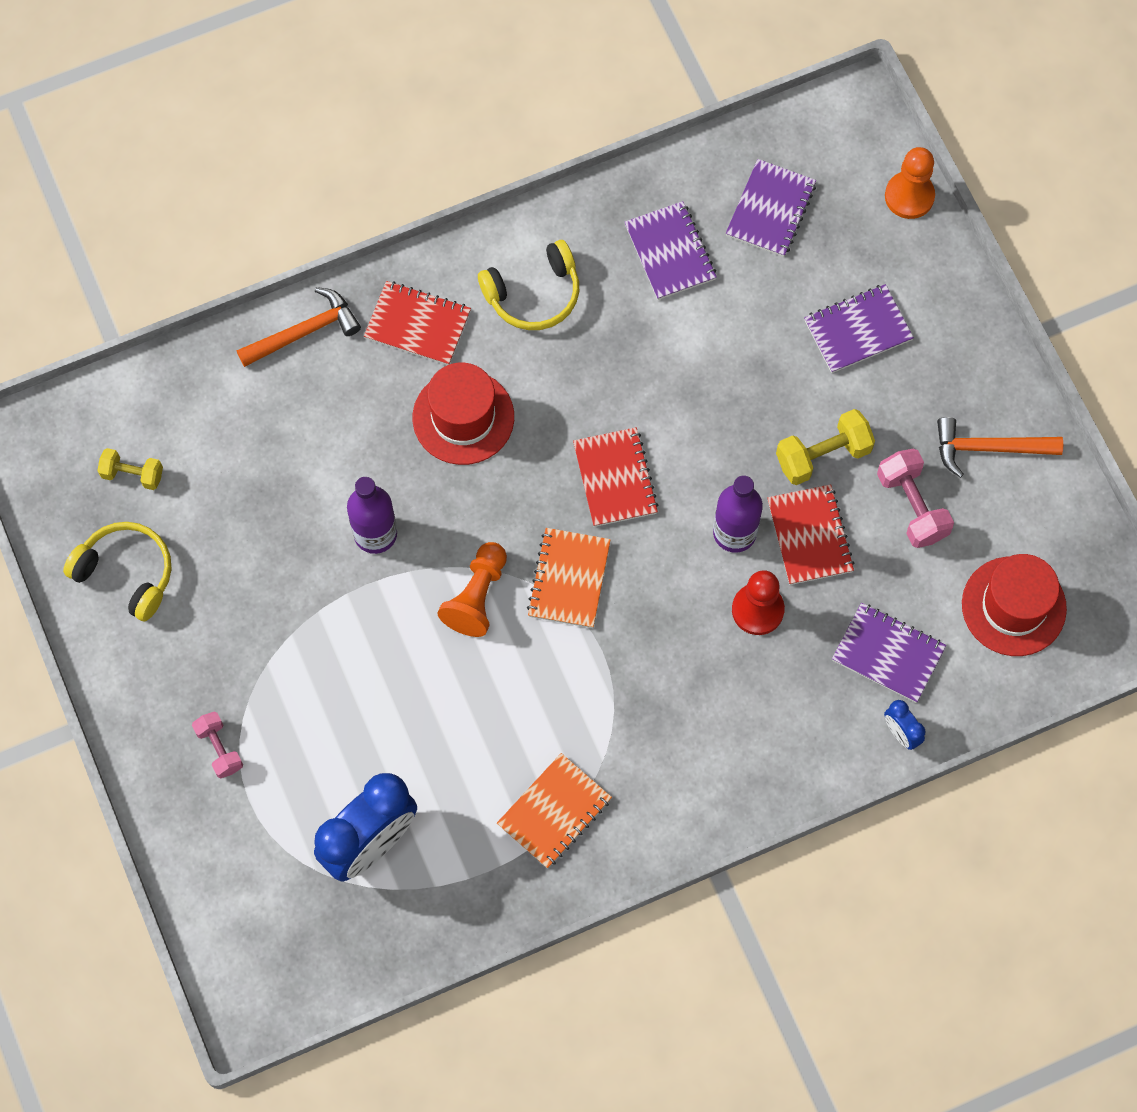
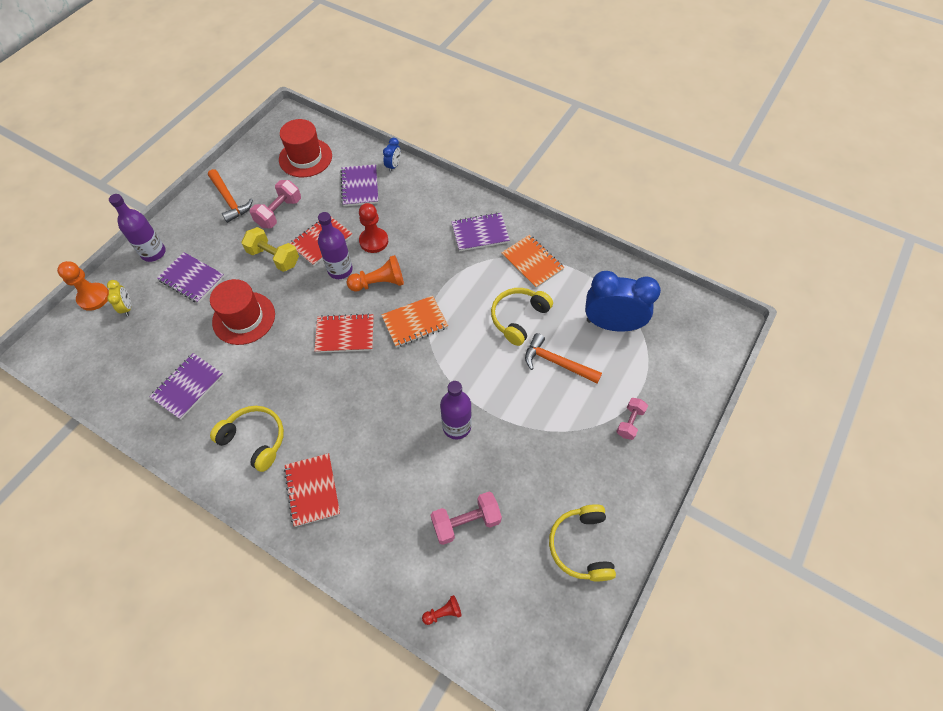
camera: 125 degrees left, 10 degrees down
(132, 474) = (521, 591): yellow dumbbell -> none
(175, 382) = (443, 612): none -> red pawn
(250, 467) = (466, 522): none -> pink dumbbell
(304, 332) = (357, 554): orange hammer -> orange hammer (557, 362)
(463, 417) = (357, 427): red hat -> red hat (244, 318)
(474, 722) = (518, 318): none -> yellow headphones
(477, 596) = (454, 356): orange pawn -> orange pawn (379, 283)
(554, 812) = (532, 262): orange notebook -> orange notebook turned 45 degrees clockwise
(615, 478) = (345, 334): red notebook -> red notebook turned 45 degrees clockwise
(770, 210) = (134, 354): purple notebook -> purple notebook (480, 233)
(860, 231) = (127, 307): none -> yellow clock
(946, 301) = (153, 253): none -> purple bottle

